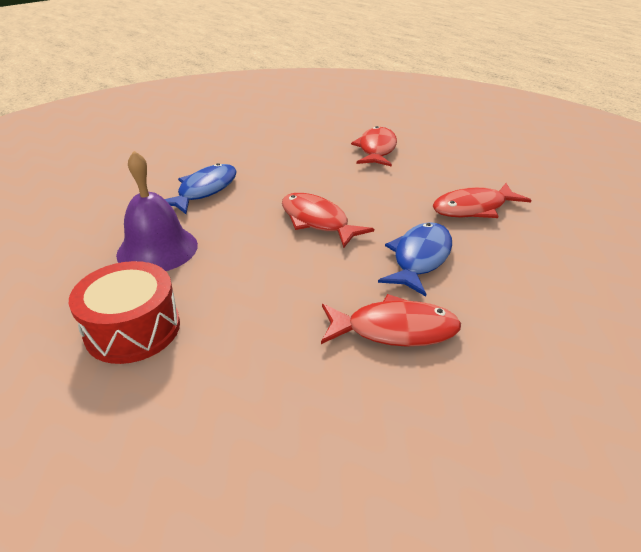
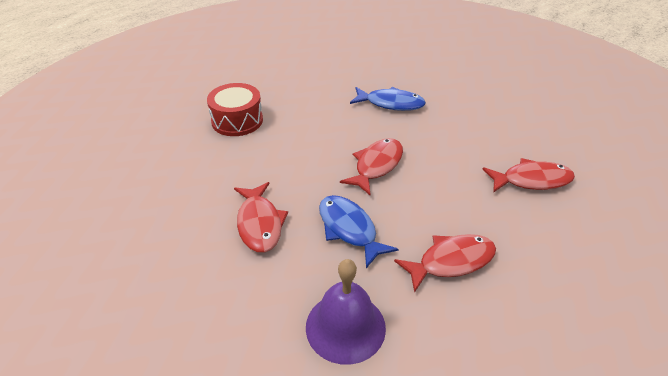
camera: 75 degrees right, 5 degrees up
(157, 249) = (311, 106): purple bell -> purple bell (345, 327)
(419, 258) = (349, 229): blue fish -> blue fish turned 135 degrees counterclockwise
(473, 208) = (451, 261): red fish -> red fish turned 105 degrees clockwise

